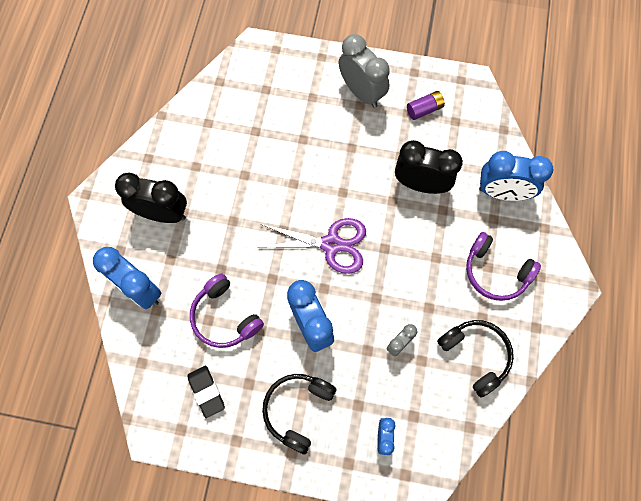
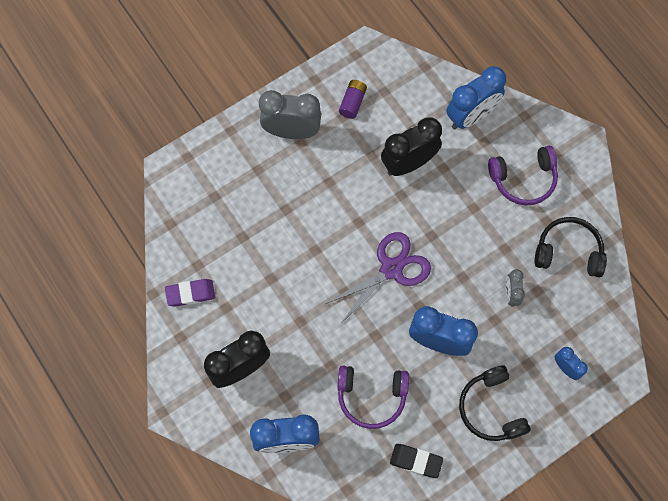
camera: 45 degrees left, 0 degrees up
(184, 137) = (190, 293): none -> purple eraser

